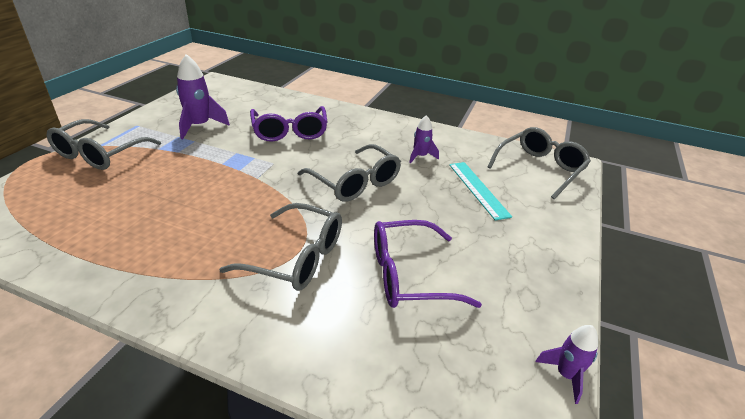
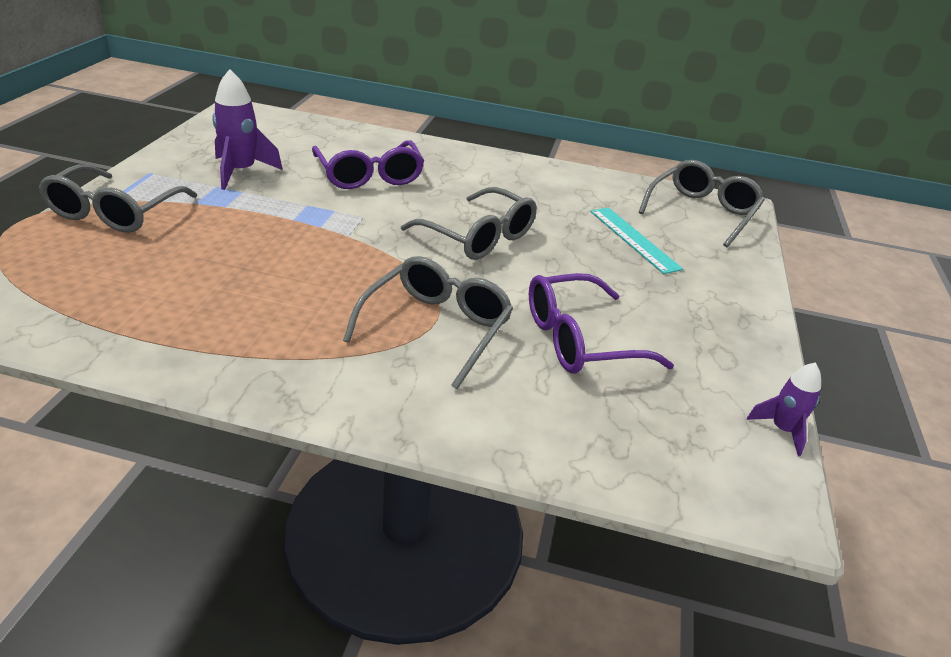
camera: 10 degrees left, 0 degrees up
(297, 258) = (437, 328): grey glasses -> grey glasses turned 75 degrees counterclockwise
(420, 156) = (551, 202): purple rocket -> none

